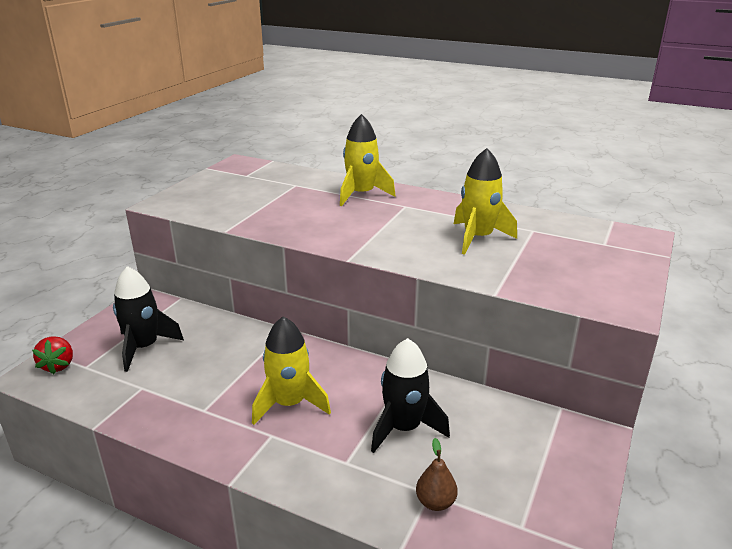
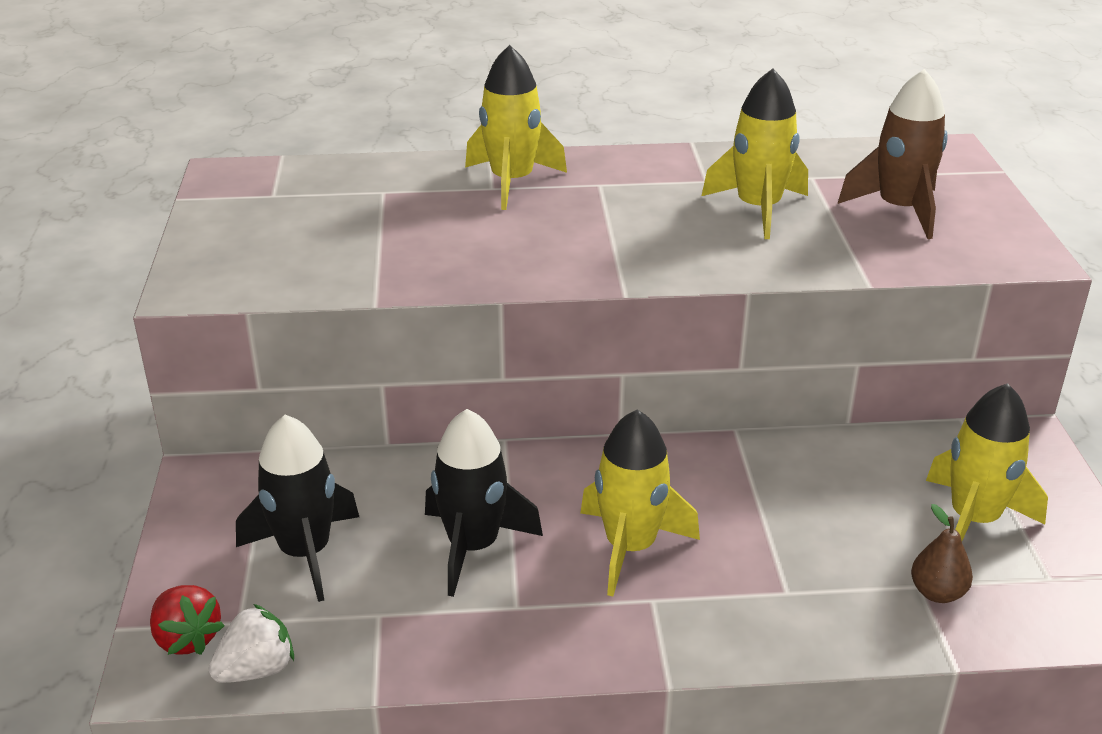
camera: 30 degrees left, 5 degrees up
(67, 390) = (256, 670): none -> white strawberry
(404, 428) = (811, 518): black rocket -> black rocket (473, 546)
(505, 469) = (973, 519): none -> yellow rocket
(567, 260) = (900, 209): none -> brown rocket

